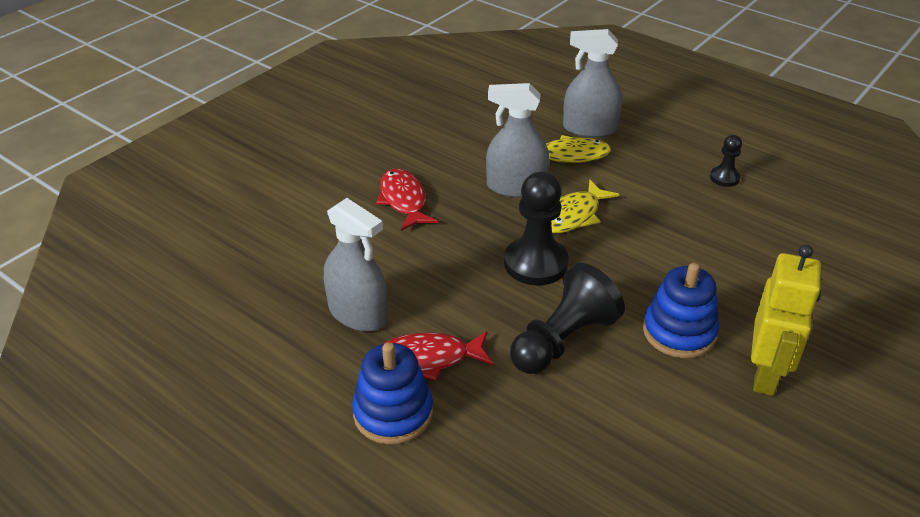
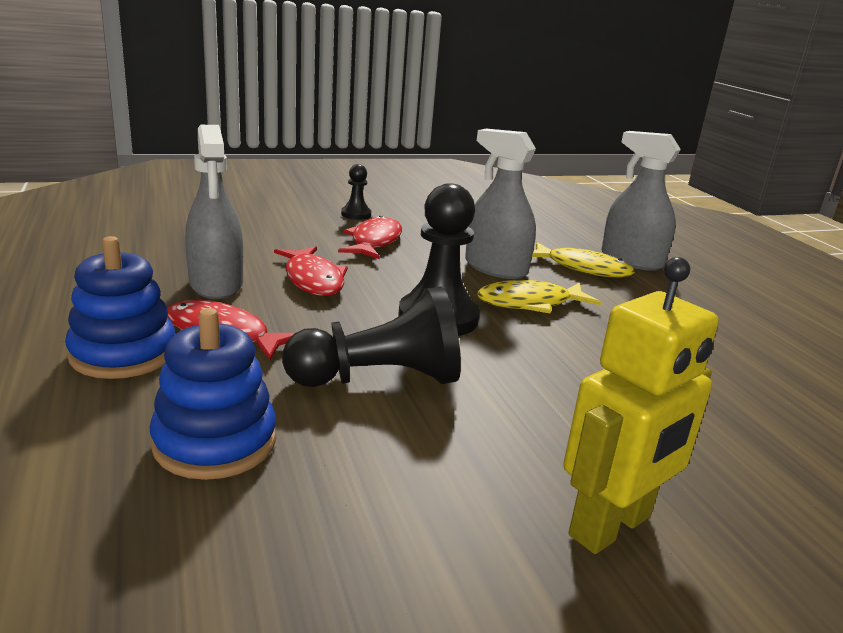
camera: 30 degrees right, 15 degrees down
(415, 270) = (313, 280): none -> red fish
(679, 332) = (533, 432): blue stacking toy -> blue stacking toy (215, 442)
(724, 178) = (762, 339): black pawn -> black pawn (356, 214)

